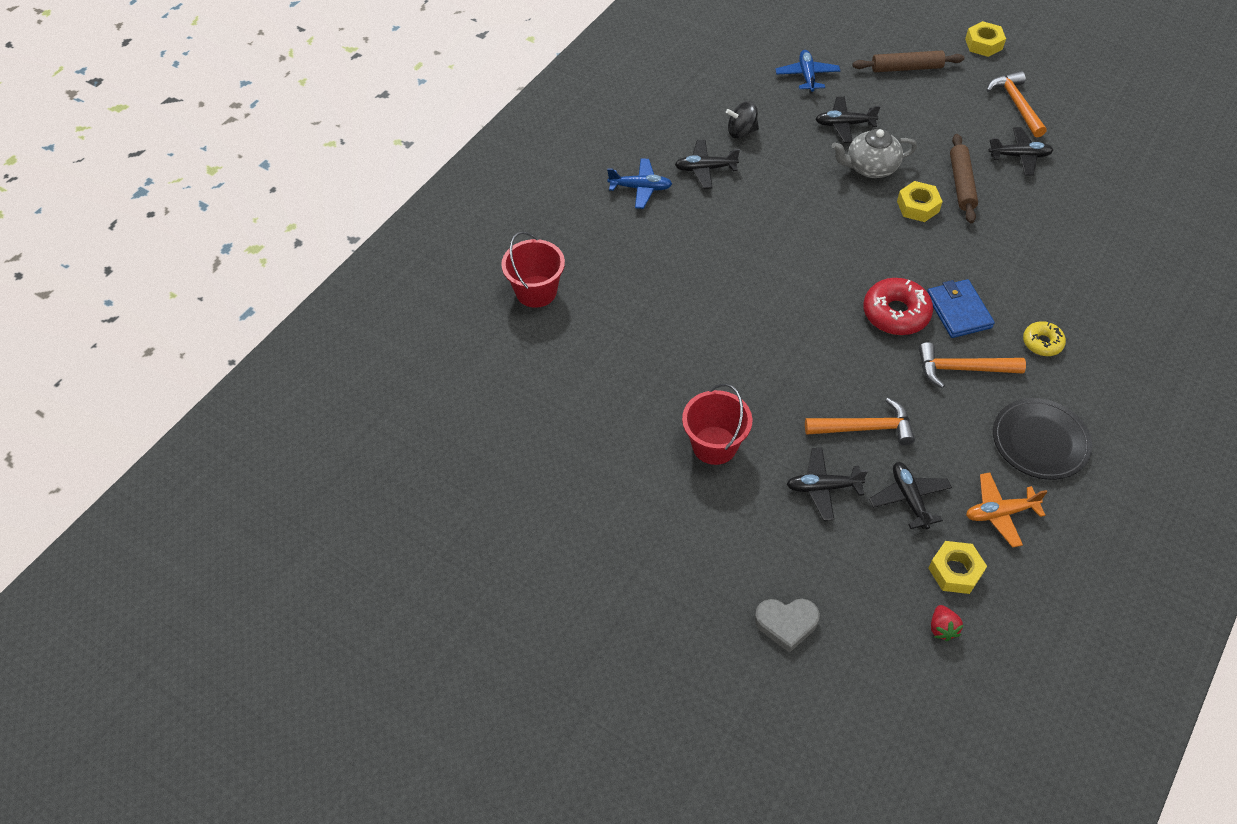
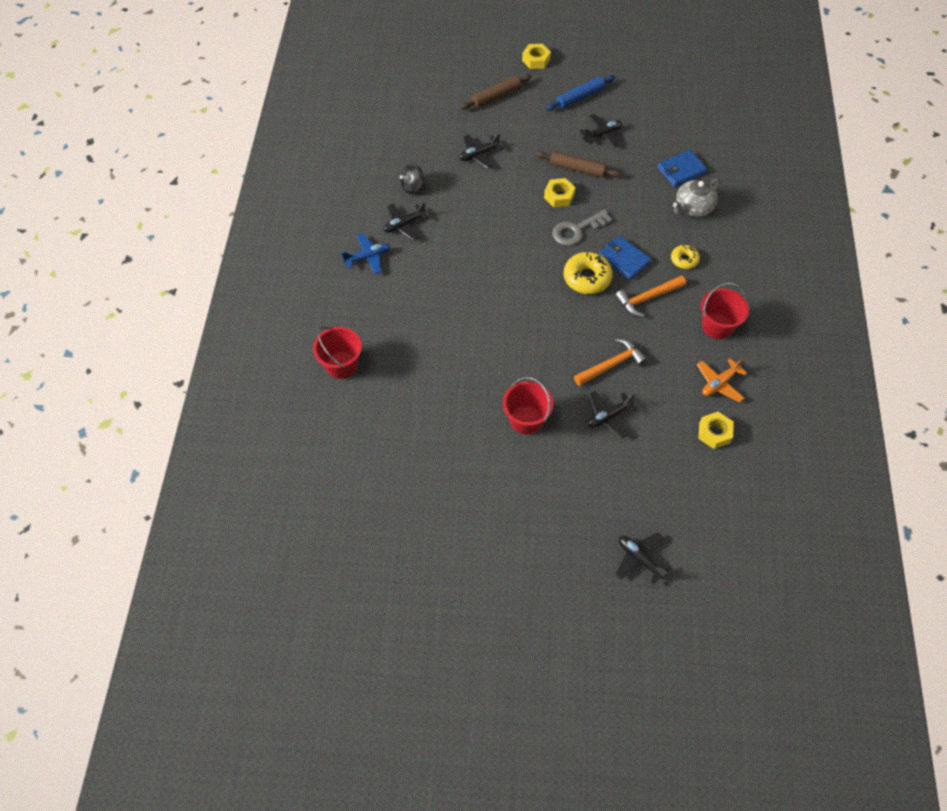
camera: 30 degrees left, 5 degrees up
(786, 624) = (637, 515): grey heart -> none
(807, 76) = (433, 127): blue plane -> none
(870, 167) = (513, 180): grey teapot -> grey teapot (693, 208)
(896, 313) = (587, 278): red donut -> yellow donut
(909, 499) = (663, 399): black plane -> black plane (639, 559)
(917, 253) = (577, 230): none -> grey key
(942, 628) = (726, 472): red strawberry -> none
(961, 184) = (577, 169): brown rolling pin -> brown rolling pin turned 45 degrees counterclockwise
(1016, 104) = (580, 97): orange hammer -> blue rolling pin
(1040, 441) = (717, 326): black plate -> red bucket
(1104, 235) = (681, 170): none -> blue wallet

